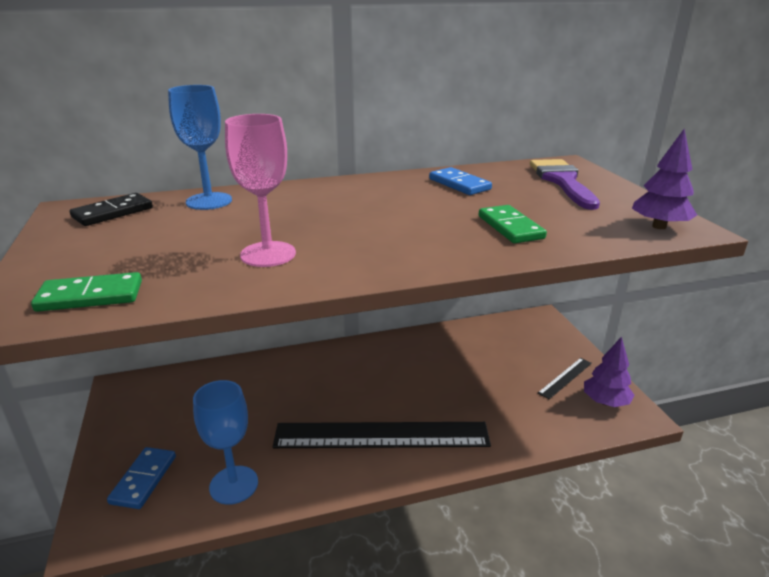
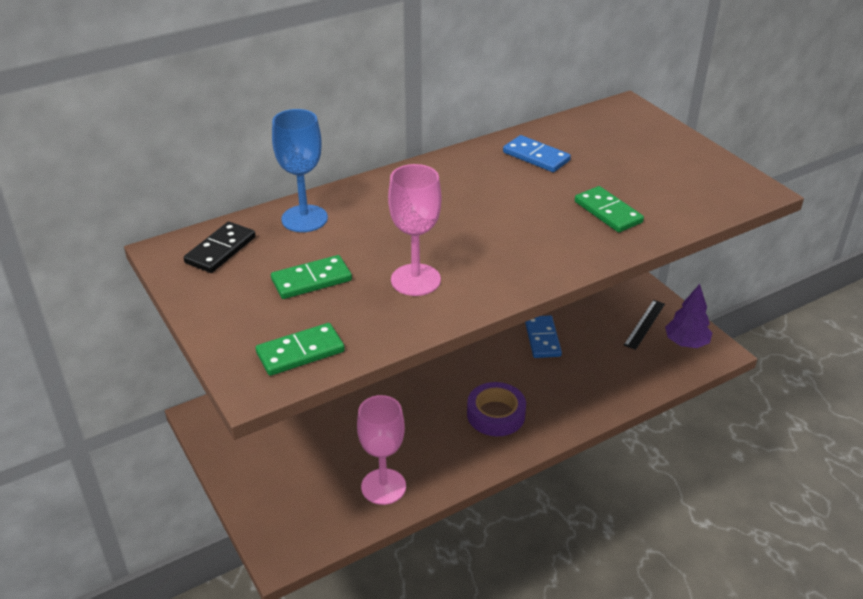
camera: 15 degrees left, 10 degrees up
(144, 479) = (296, 500): blue domino -> blue domino (542, 339)
(167, 242) = (311, 280): none -> green domino
(234, 485) = (383, 486): blue goblet -> pink goblet
(381, 435) = (496, 414): black ruler -> purple tape
(562, 181) = (631, 138): purple brush -> none
(659, 226) = (731, 191): purple tree -> none

